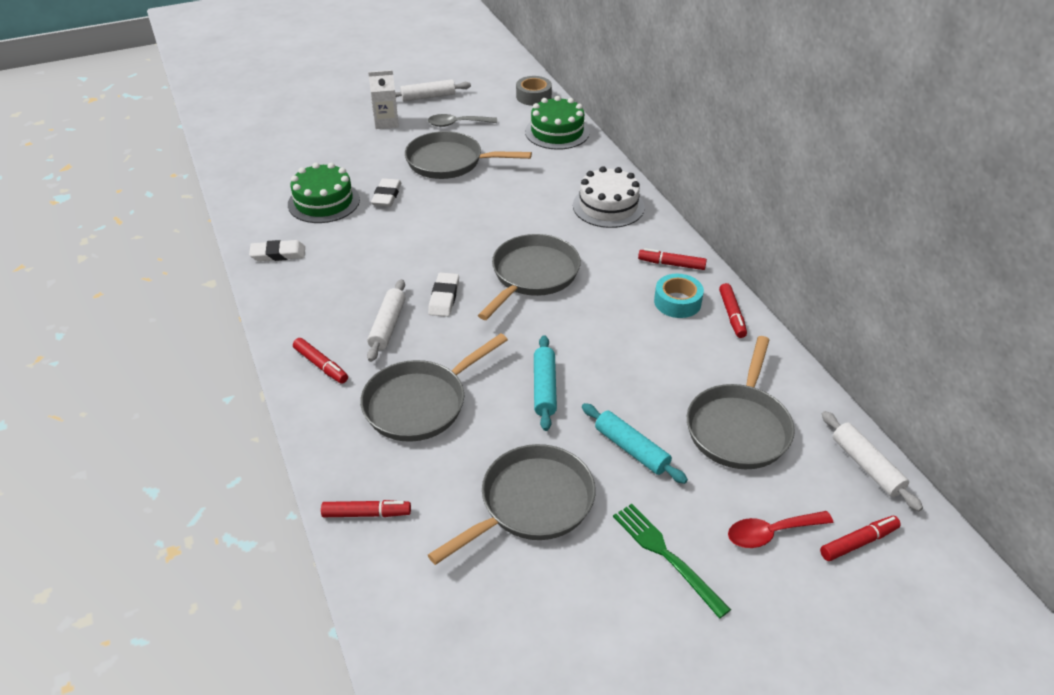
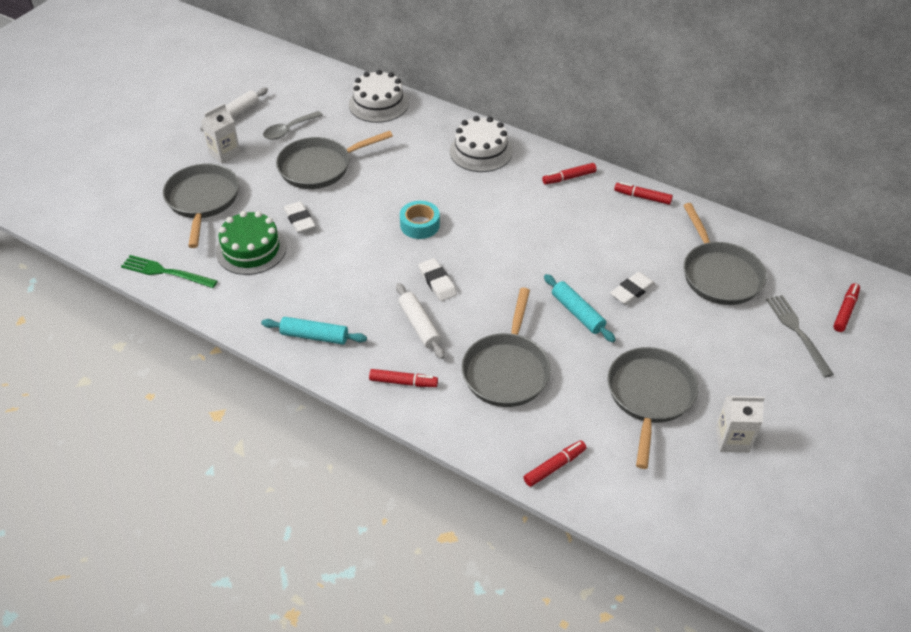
camera: 35 degrees left, 5 degrees up
(278, 254) = (264, 312): white eraser -> white eraser (632, 291)
(532, 276) = (483, 233): grey pan -> grey pan (202, 201)
(533, 96) = (326, 79): grey tape -> none
(557, 132) = (378, 104): green cake -> white cake
(572, 598) = (732, 439): none -> white carton
(631, 449) = (672, 324): turquoise rolling pin -> turquoise rolling pin (314, 336)
(666, 556) = (757, 381): green fork -> green fork (166, 272)
(677, 302) = (600, 205): turquoise tape -> turquoise tape (420, 225)
(732, 315) = (642, 197): red marker -> red marker turned 150 degrees clockwise
(771, 533) = (798, 332): red spoon -> grey fork
(866, 466) = (808, 261): white rolling pin -> none

